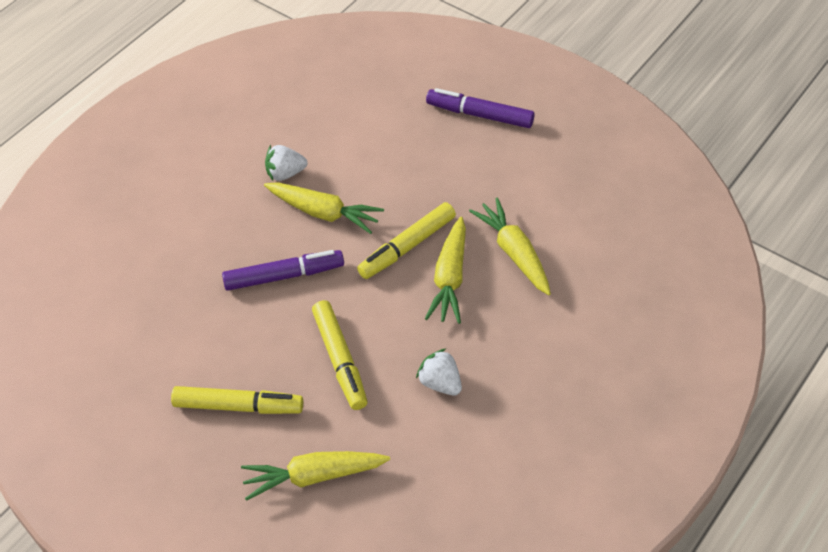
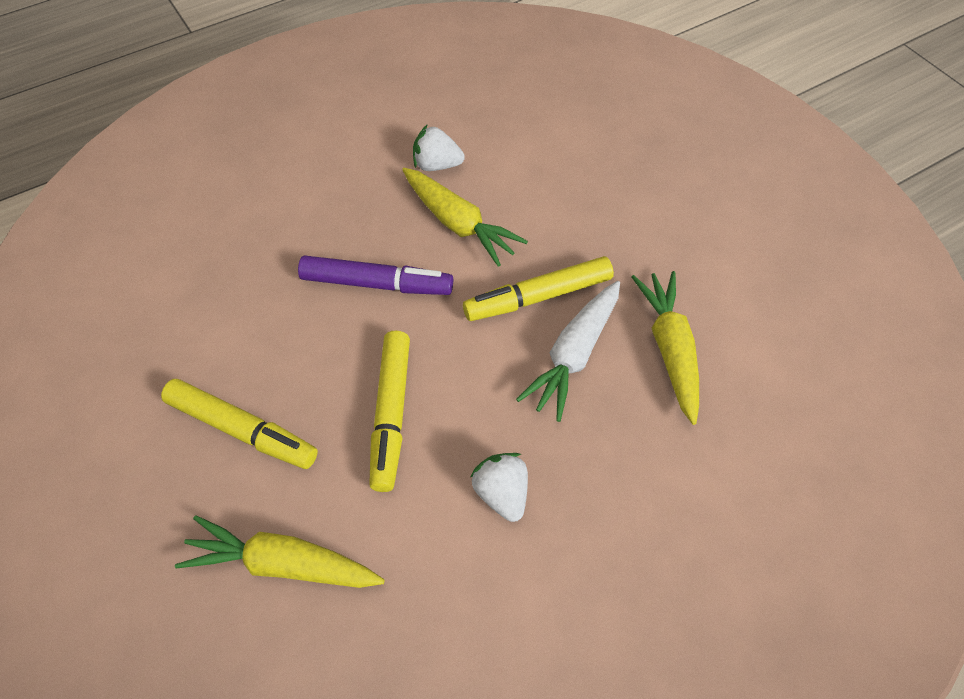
camera: 20 degrees right, 5 degrees up
(450, 278) = (574, 355): yellow carrot -> white carrot
(479, 115) = (693, 165): purple marker -> none

